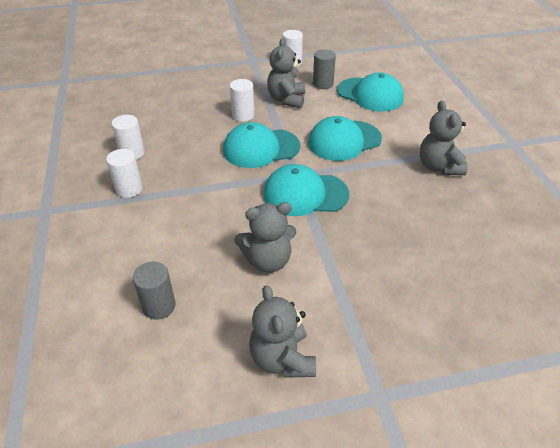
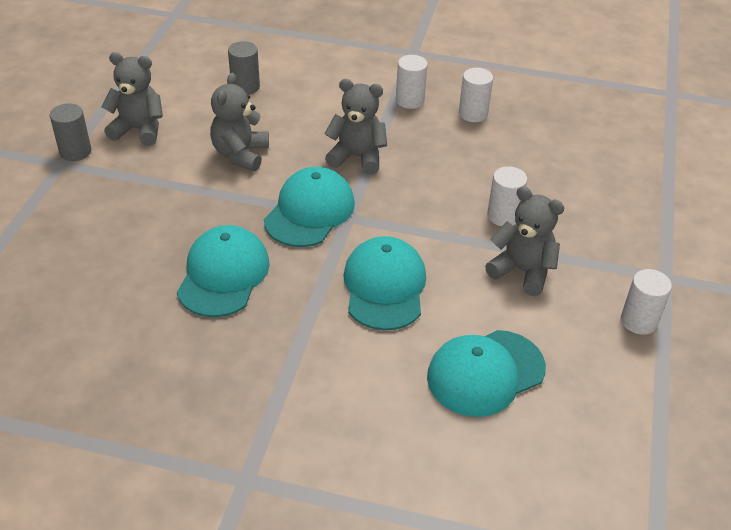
camera: 115 degrees right, 0 degrees up
(261, 148) = (418, 207): turquoise cap -> turquoise cap (223, 275)
(323, 84) = (548, 330): grey cylinder -> grey cylinder (75, 152)
(438, 166) = (265, 353): grey teddy bear -> grey teddy bear (357, 157)

